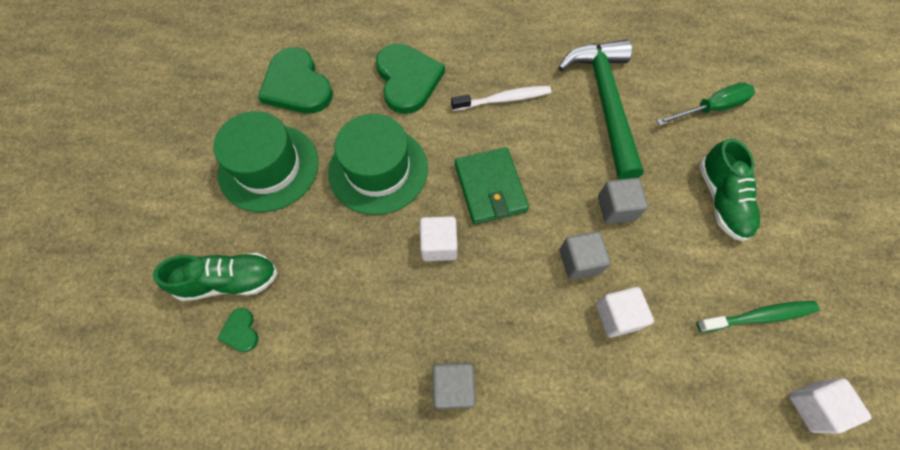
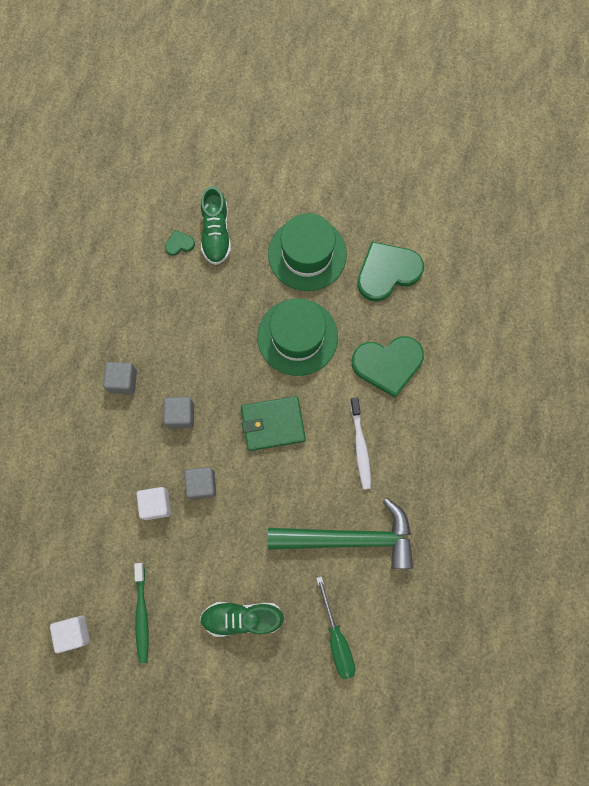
camera: 95 degrees right, 10 degrees up
(439, 245) = (227, 379): white cube -> none
(616, 208) = (244, 524): grey cube -> grey cube (181, 415)

